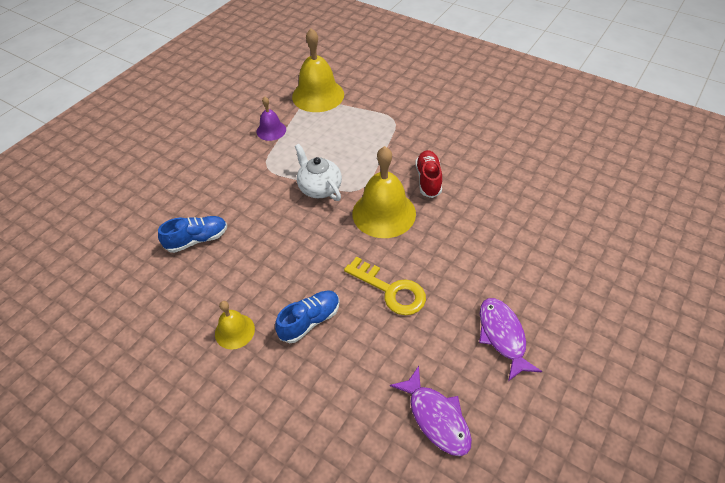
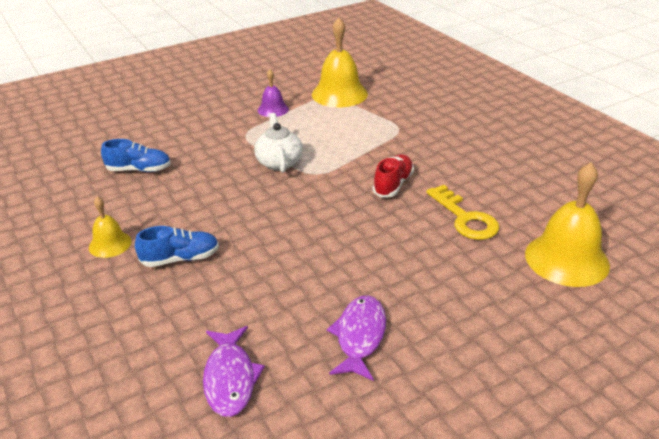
camera: 25 degrees right, 15 degrees down
(384, 213) = (324, 198): yellow bell -> yellow bell (566, 259)
(391, 290) = (277, 260): yellow key -> yellow key (465, 218)

